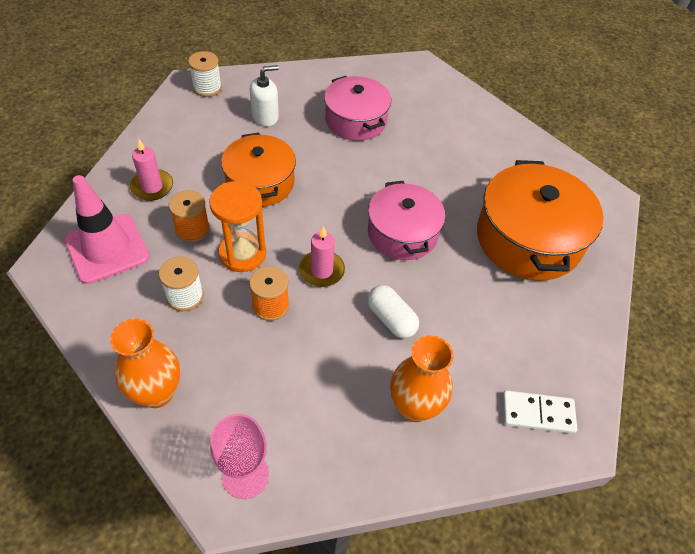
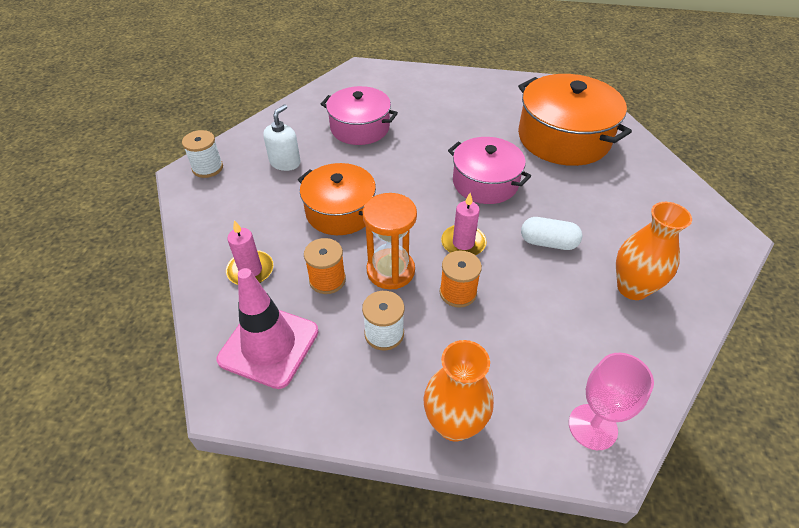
camera: 35 degrees left, 5 degrees down
(537, 413) = (698, 238): white domino -> none

